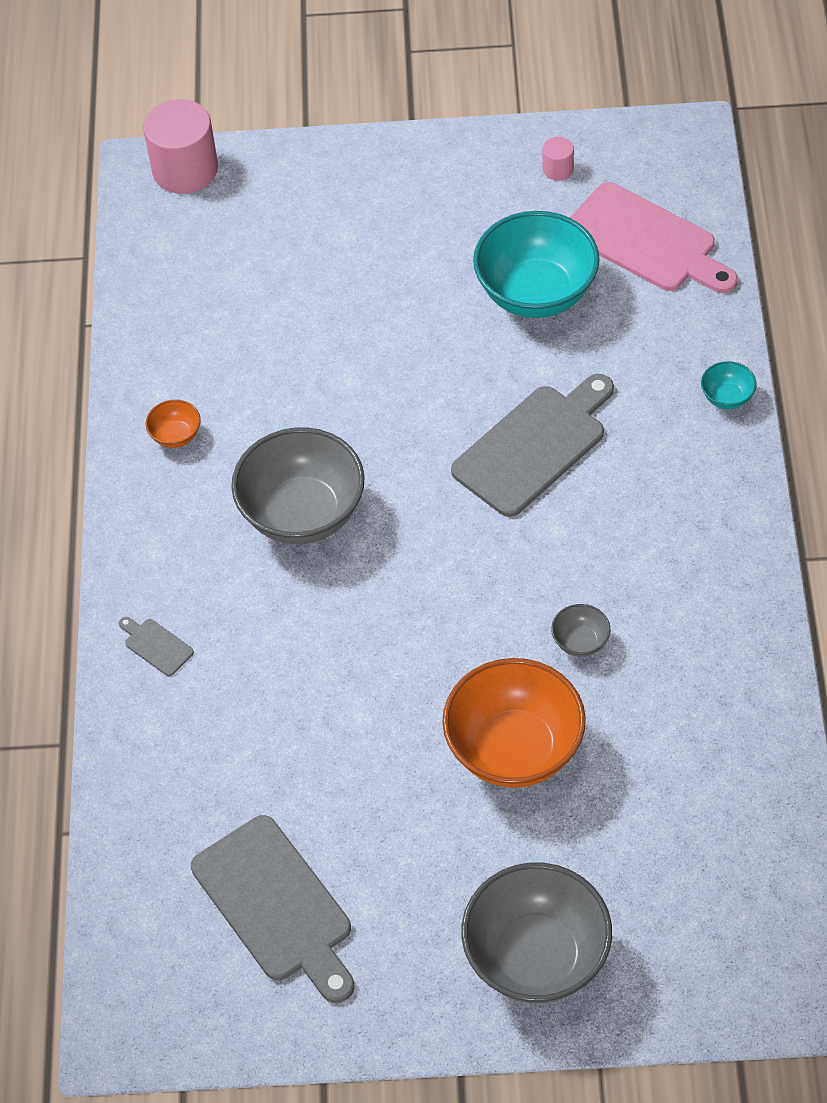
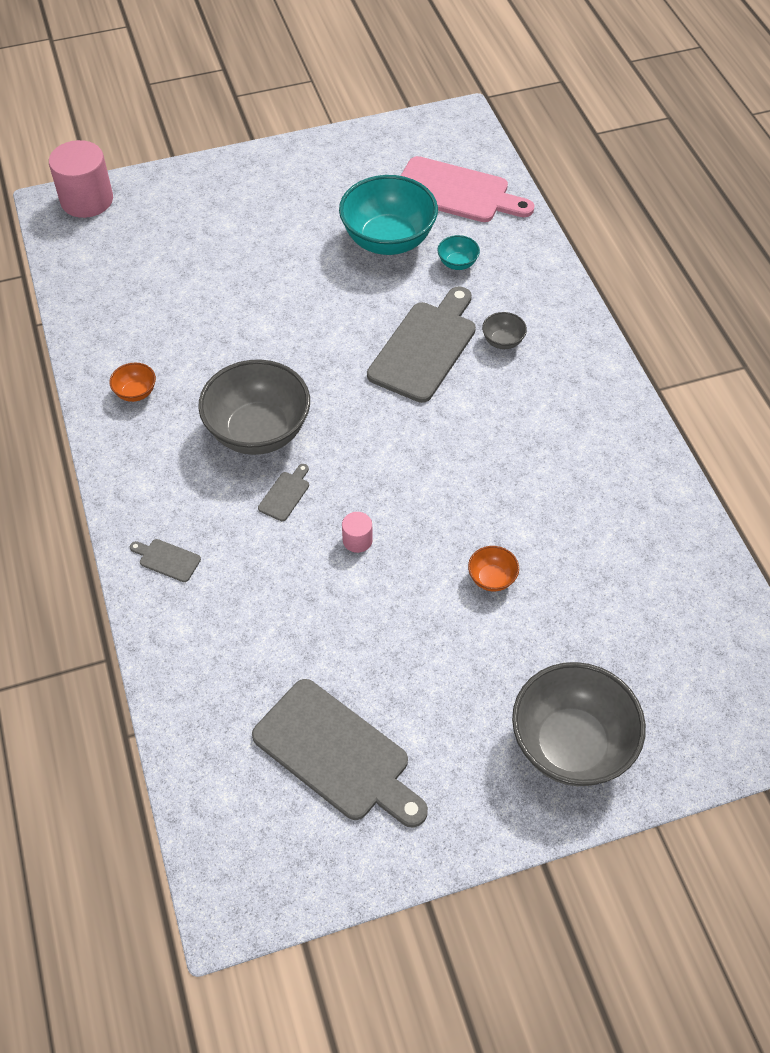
camera: 20 degrees left, 0 degrees up
(310, 597) = (285, 494): none -> grey cutting board
(514, 749) = (492, 578): orange bowl -> orange bowl, size x0.43
(558, 169) = (374, 155): pink cylinder -> pink cylinder (357, 540)
(580, 642) = (513, 484): grey bowl -> grey bowl (502, 341)
(727, 397) = (557, 287): turquoise bowl -> turquoise bowl (457, 263)

